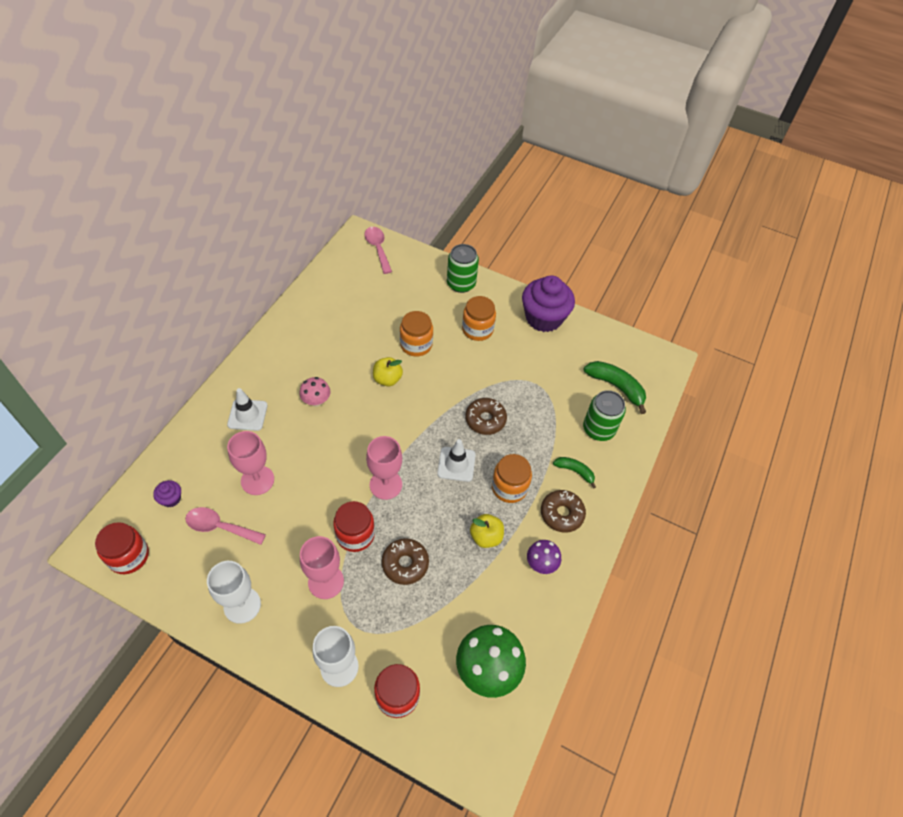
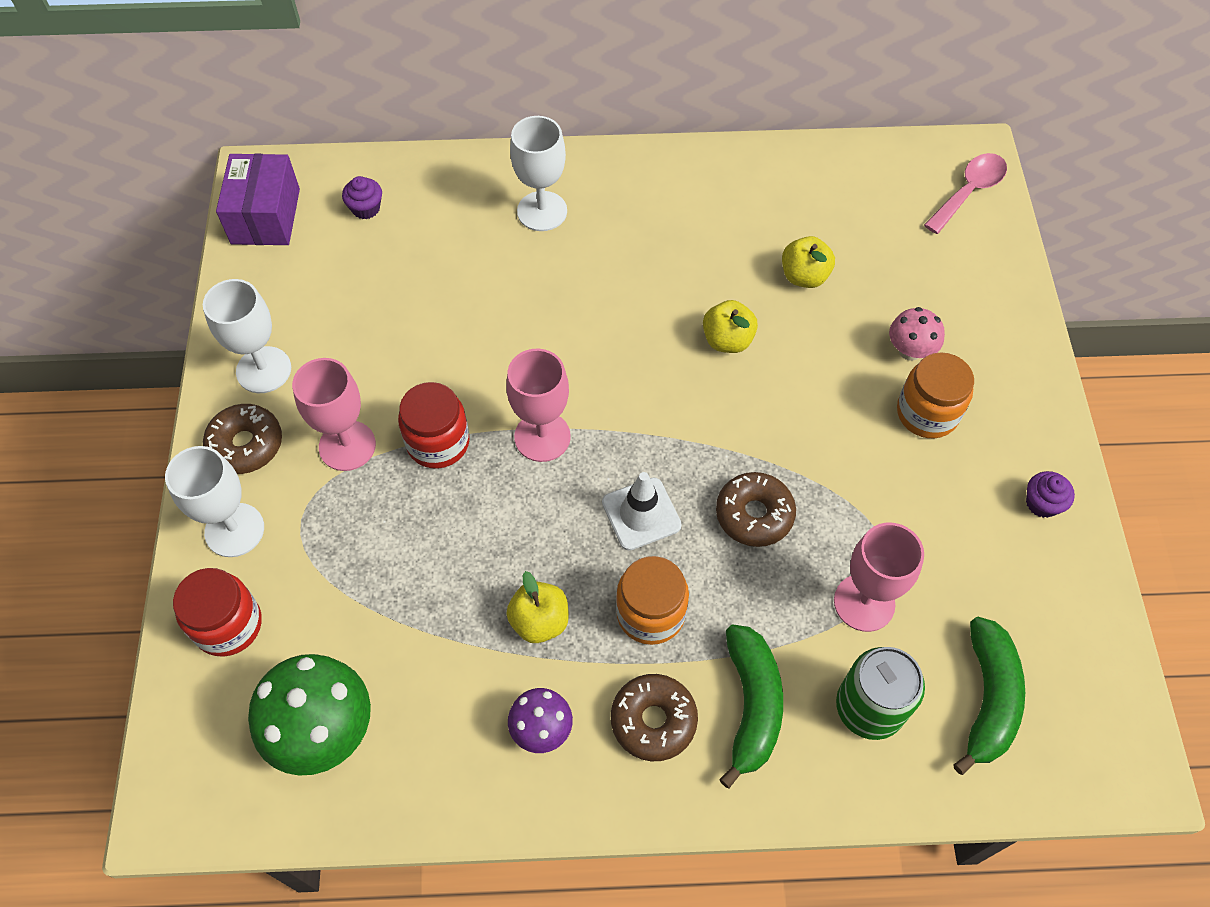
camera: 65 degrees right, 5 degrees up
(129, 556) = (265, 216): red jar -> purple box
(220, 527) = (357, 282): pink spoon -> none
(247, 415) = (542, 211): white traffic cone -> white goblet
(257, 480) = (450, 281): pink goblet -> pink goblet (864, 602)
(316, 401) = (622, 274): pink mushroom -> pink mushroom (910, 350)
(375, 331) = (804, 276): none -> yellow apple
(405, 564) = (429, 531): brown donut -> brown donut (246, 445)
(416, 345) = (823, 343): orange jar -> none
(461, 284) = (1002, 341): green can -> none
(543, 318) = (1042, 503): purple cupcake -> purple cupcake, size x0.42
(574, 471) = (751, 705): green banana -> green banana, size x1.69

